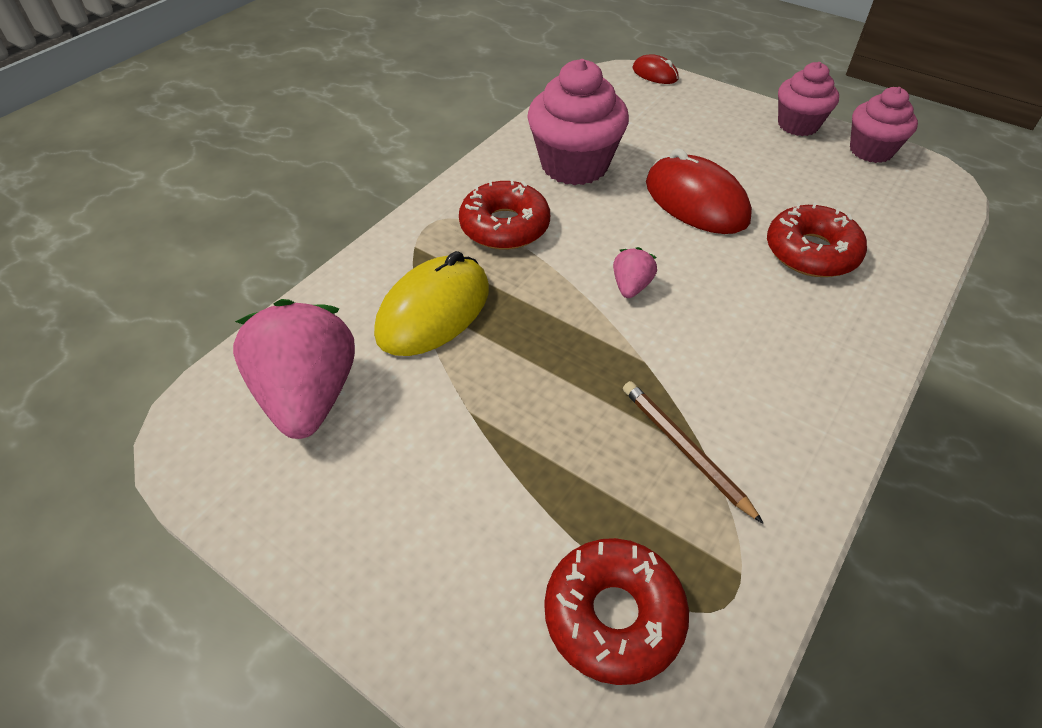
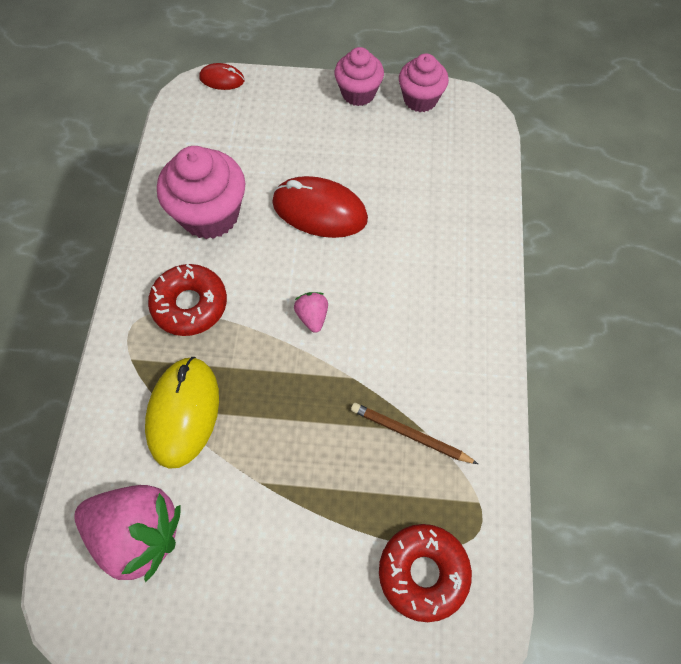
camera: 30 degrees left, 15 degrees up
(309, 396) = (138, 534): pink strawberry -> pink strawberry turned 150 degrees clockwise
(811, 252) = (419, 223): red donut -> none

